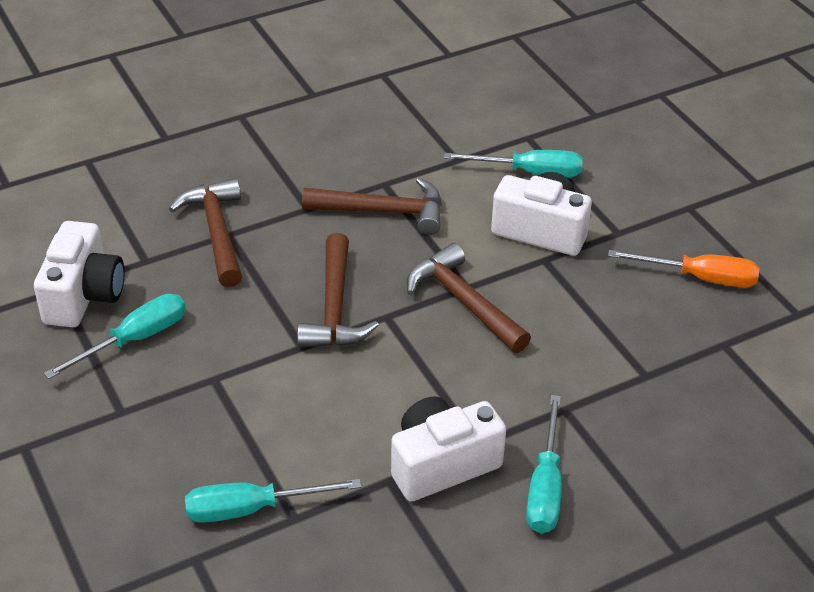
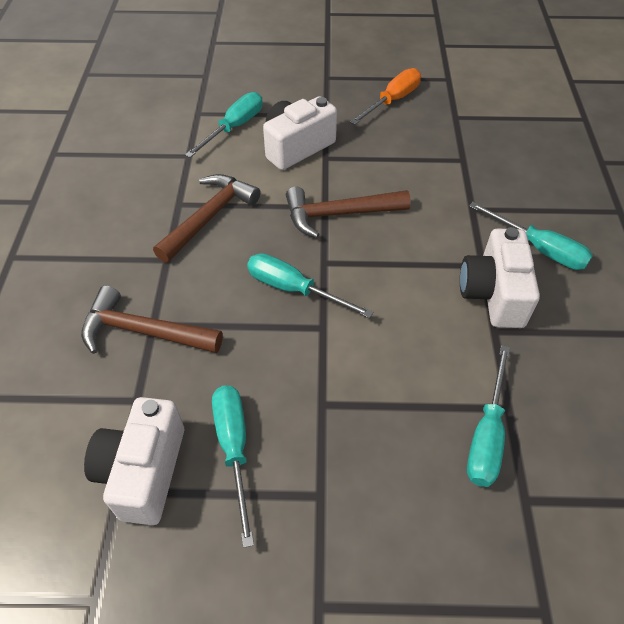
camera: 60 degrees left, 10 degrees up
(83, 295) = (144, 471): white camera -> white camera turned 120 degrees counterclockwise
(335, 307) = (293, 289): brown hammer -> turquoise screwdriver

